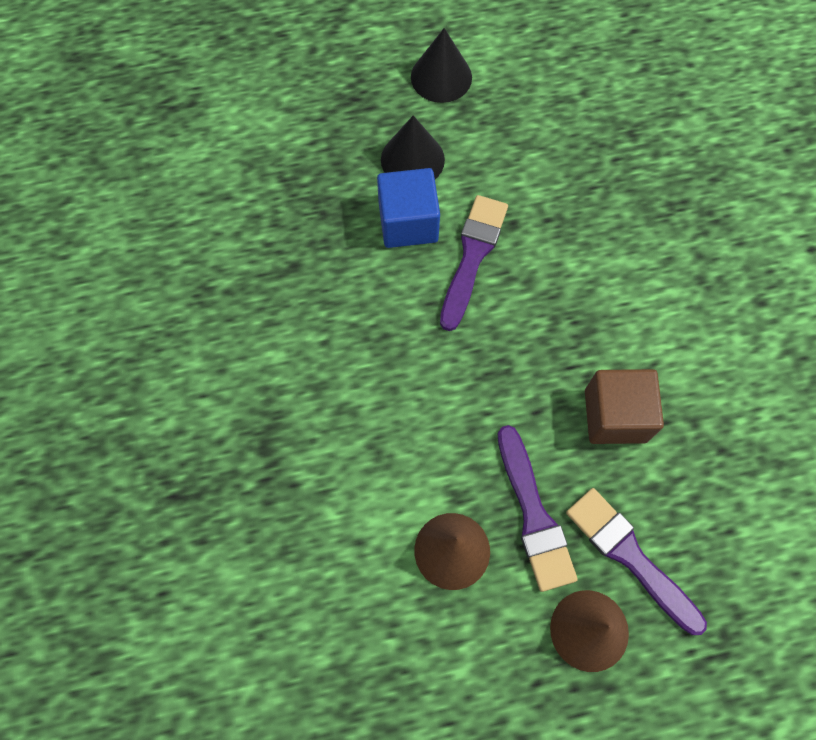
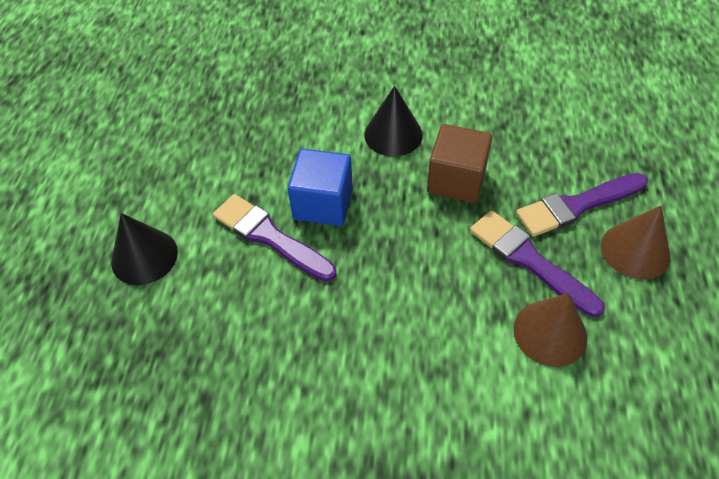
camera: 70 degrees left, 15 degrees down
(408, 222) = (209, 278): blue cube -> blue cube (323, 203)
(441, 77) = (71, 209): black cone -> black cone (393, 134)
(534, 515) = (529, 260): purple brush -> purple brush turned 135 degrees counterclockwise

